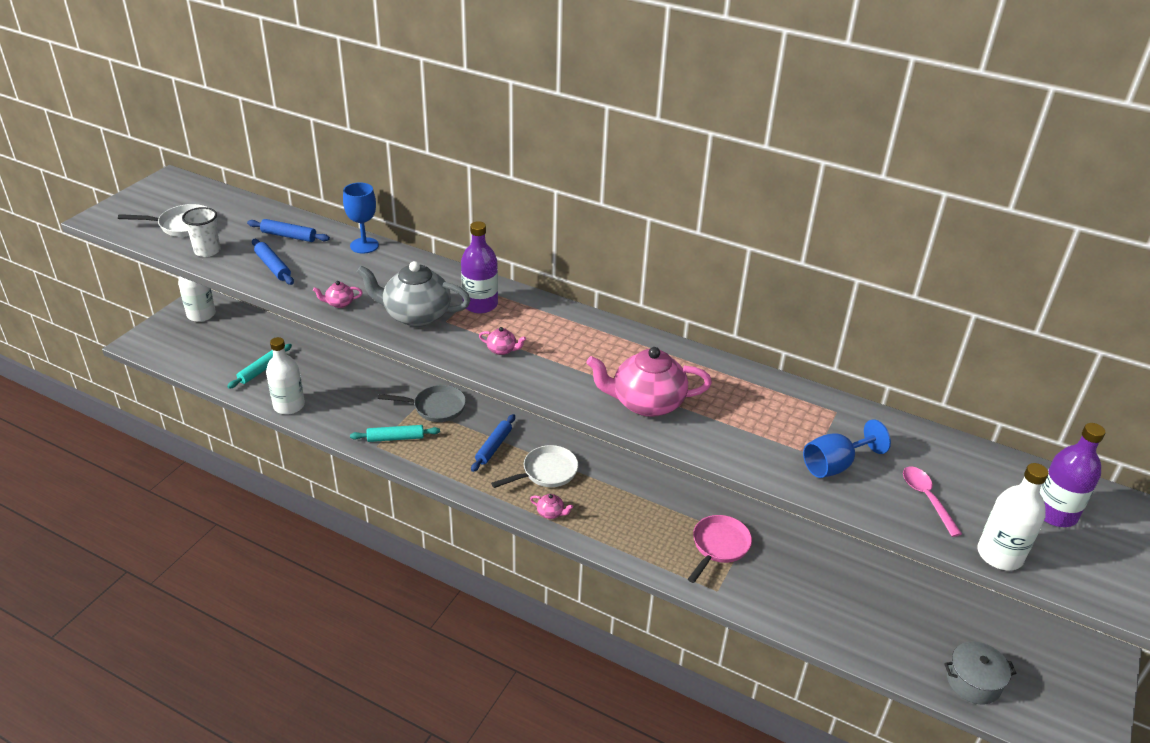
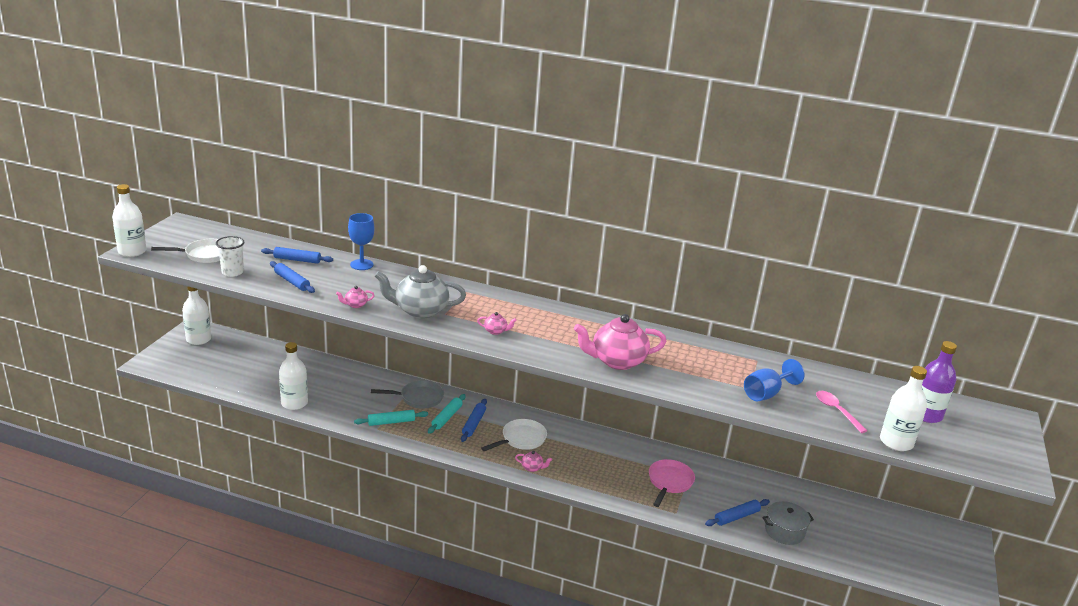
camera: 10 degrees left, 10 degrees down
(101, 218) = (132, 251): none -> white bottle
(261, 370) = (263, 378): turquoise rolling pin -> turquoise rolling pin (446, 417)
(480, 304) = (468, 301): purple bottle -> none
(795, 603) = (736, 517): none -> blue rolling pin
(973, 682) = (879, 559): grey pot -> grey pot (784, 531)

